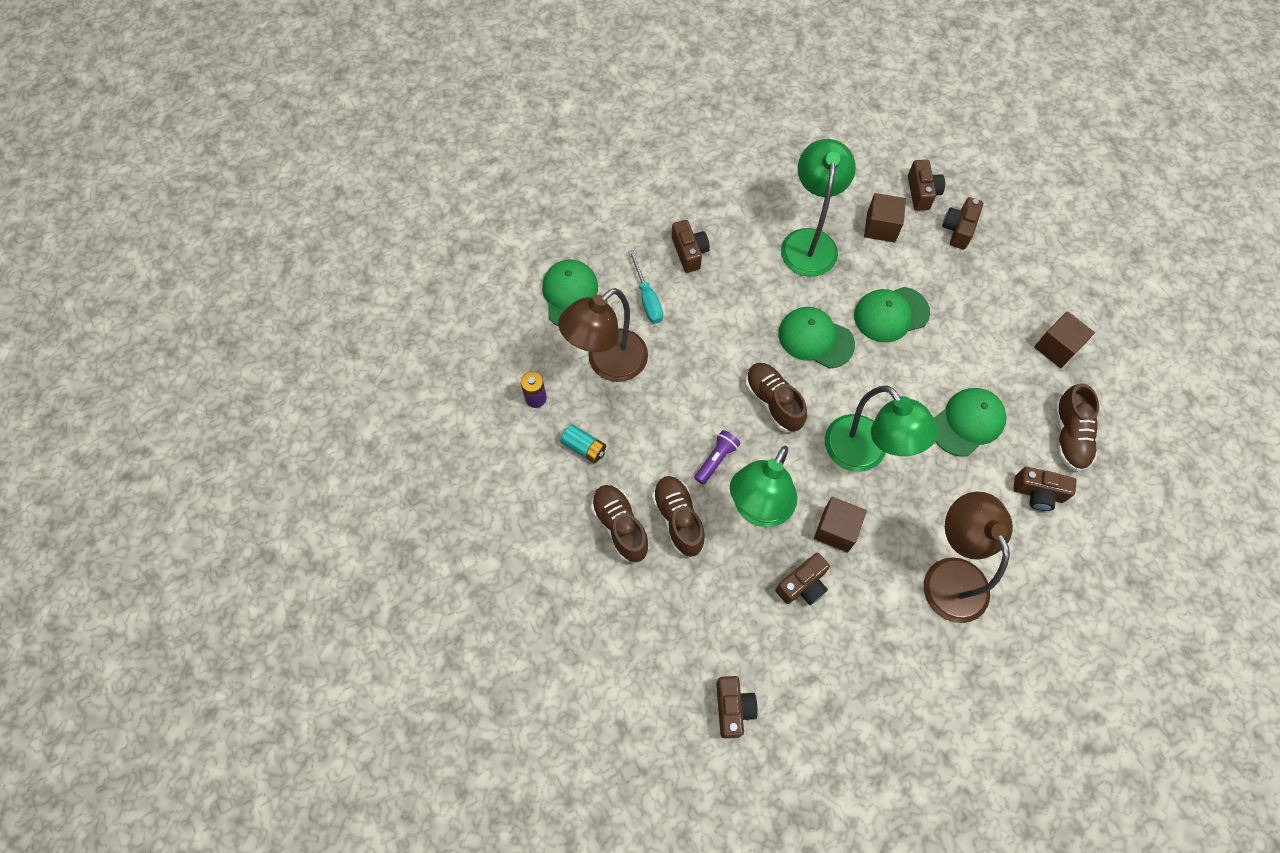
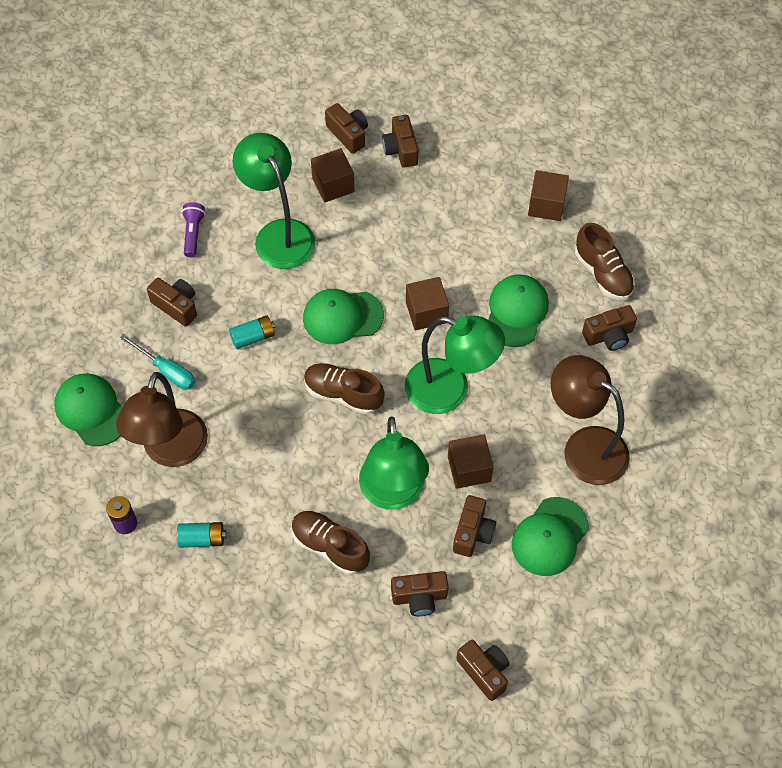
camera: 35 degrees left, 5 degrees down
(620, 526) = (283, 586): brown shoe -> none
(716, 459) = (327, 475): purple flashlight -> purple flashlight (193, 233)
(722, 609) = (419, 597): none -> brown camera
(732, 312) = (253, 337): none -> turquoise battery
(888, 376) = (426, 312): none -> brown cube
(891, 314) = (393, 257): green cap -> green cap (550, 537)

